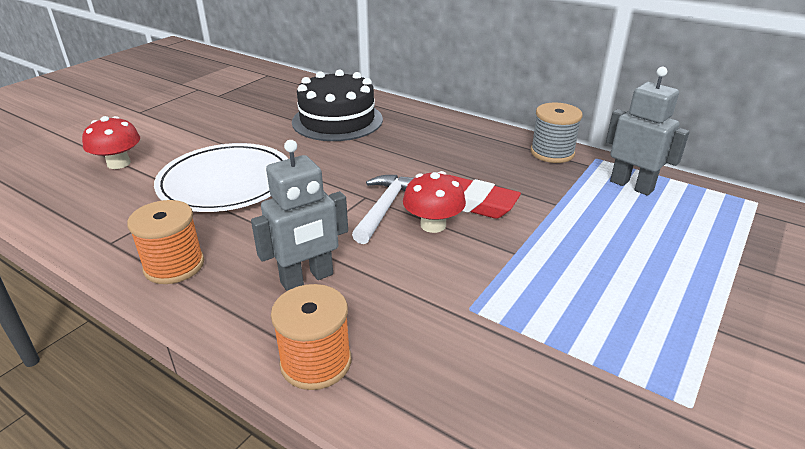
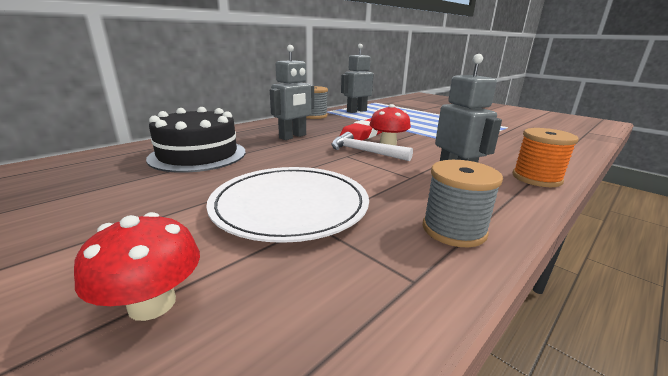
camera: 80 degrees left, 10 degrees down
(174, 266) = (454, 230): orange spool -> grey spool
(425, 154) = (293, 137): none -> grey robot

